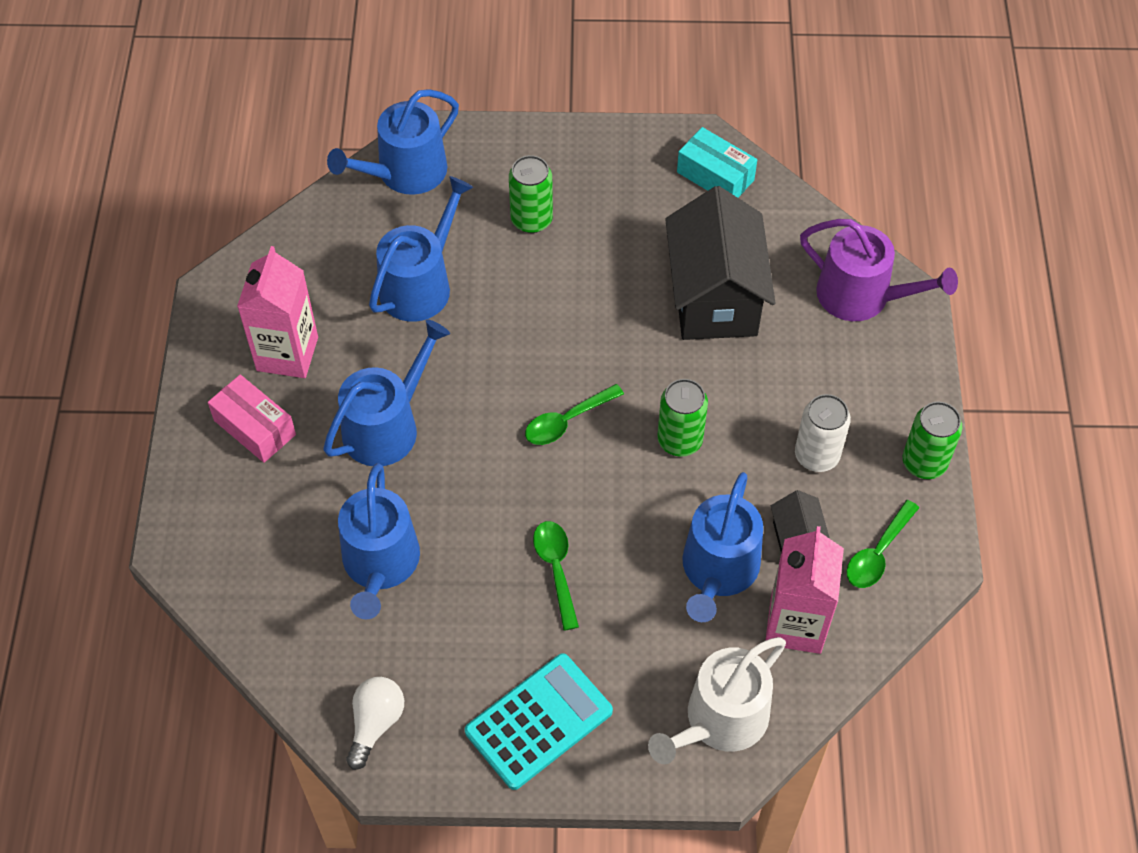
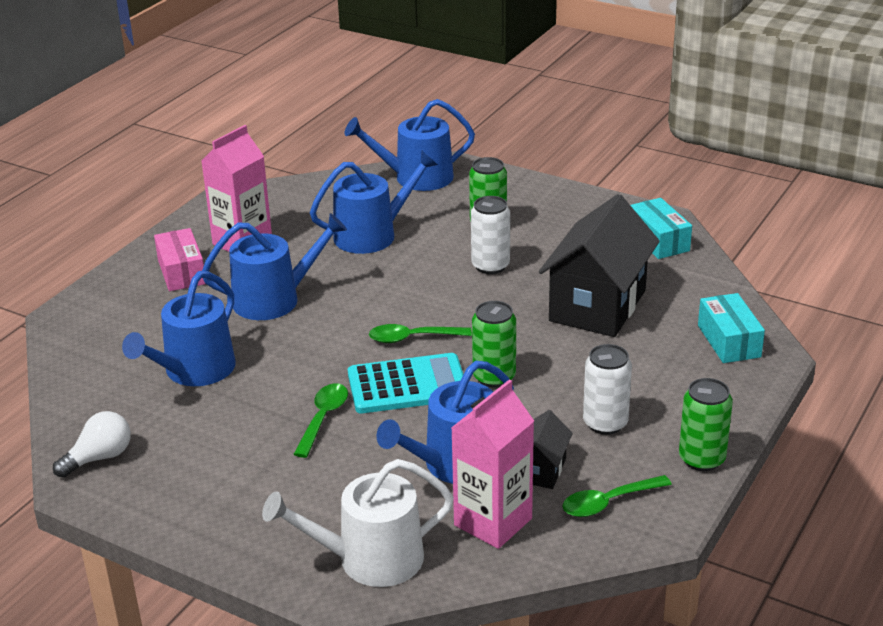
camera: 30 degrees right, 25 degrees down
(539, 721) = (222, 503): turquoise calculator -> turquoise calculator (407, 385)
(574, 282) = (490, 266): none -> white can
(862, 296) = (729, 341): purple watering can -> turquoise box

